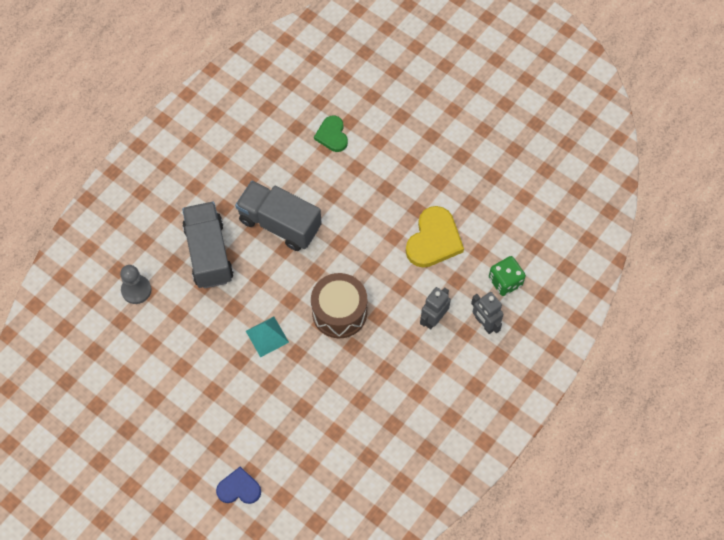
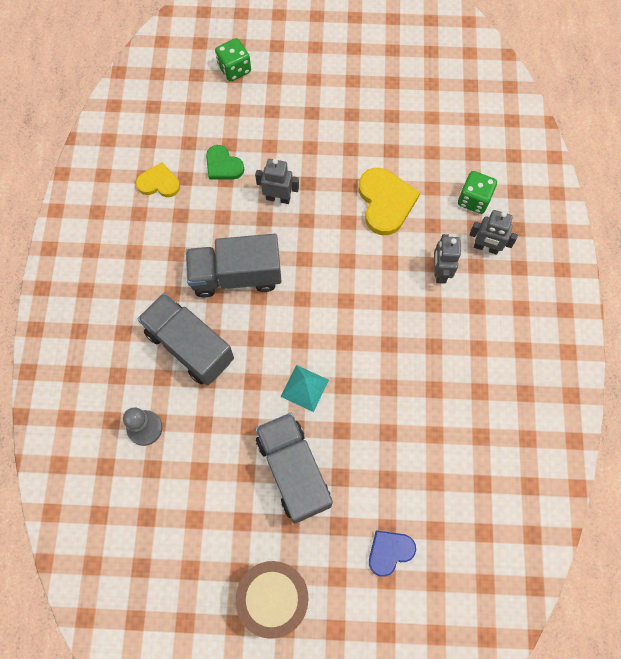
camera: 35 degrees left, 5 degrees up
(215, 388) = (293, 471): none -> grey truck
(275, 119) = (159, 183): none -> yellow heart
(339, 312) = (353, 321): brown drum -> brown drum (274, 598)
(354, 185) = (278, 198): none -> grey robot
(397, 65) = (234, 69): none -> green dice

